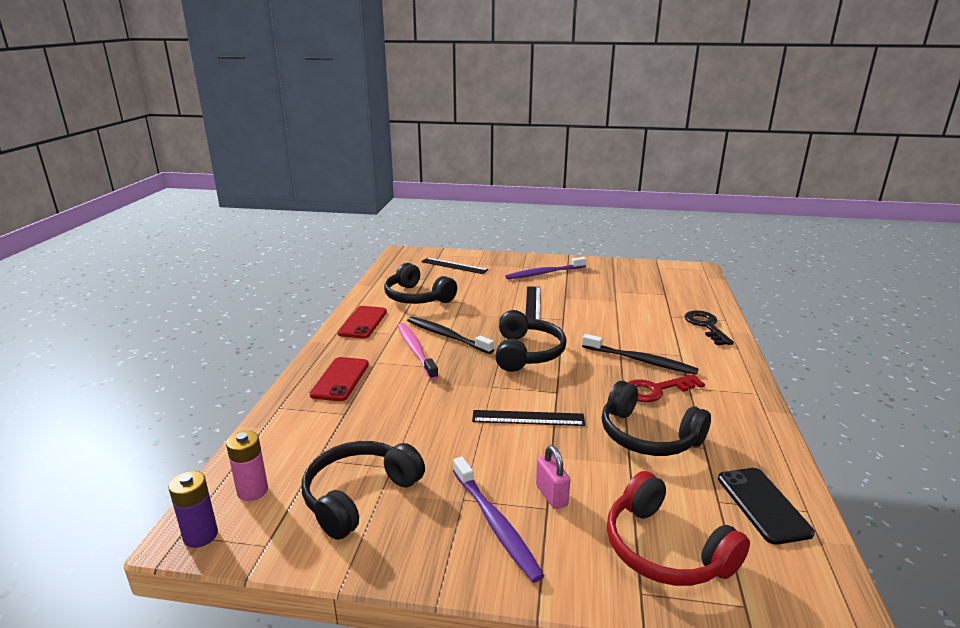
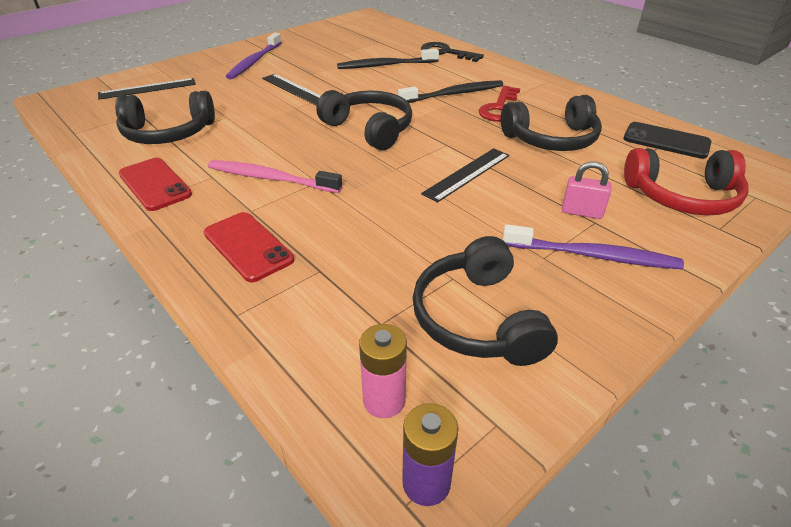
camera: 50 degrees left, 15 degrees up
(446, 336) = (273, 151): black toothbrush -> black toothbrush (385, 65)

